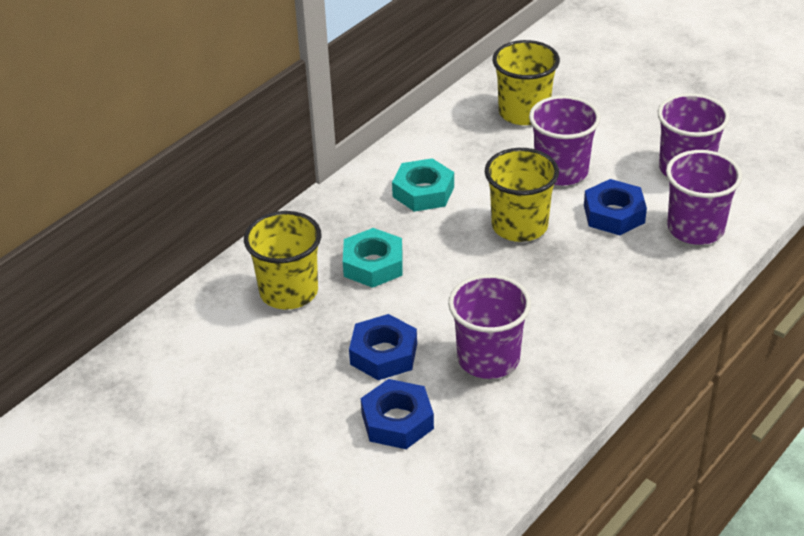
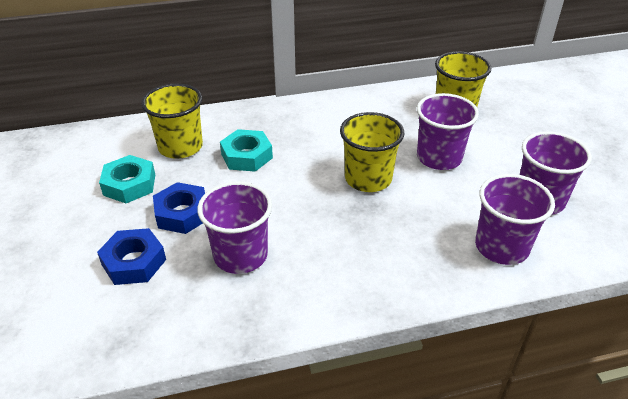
camera: 35 degrees right, 0 degrees up
(423, 192) = (330, 128): turquoise nut -> turquoise nut (129, 185)
(614, 214) = (446, 204): blue nut -> none

